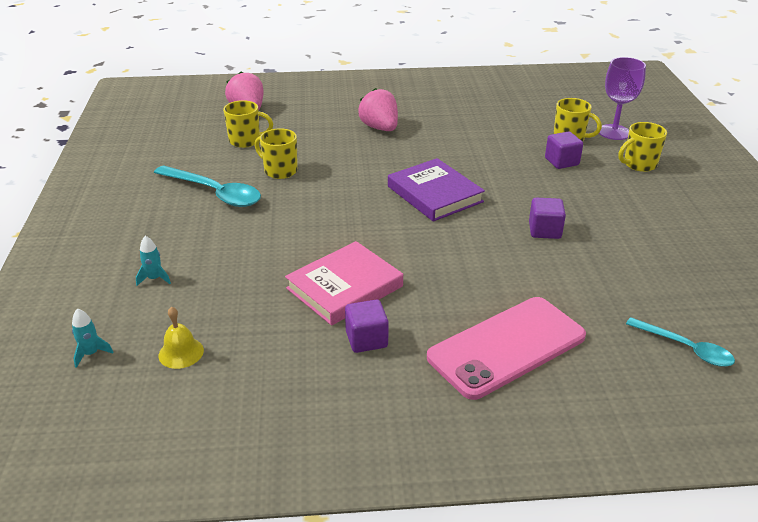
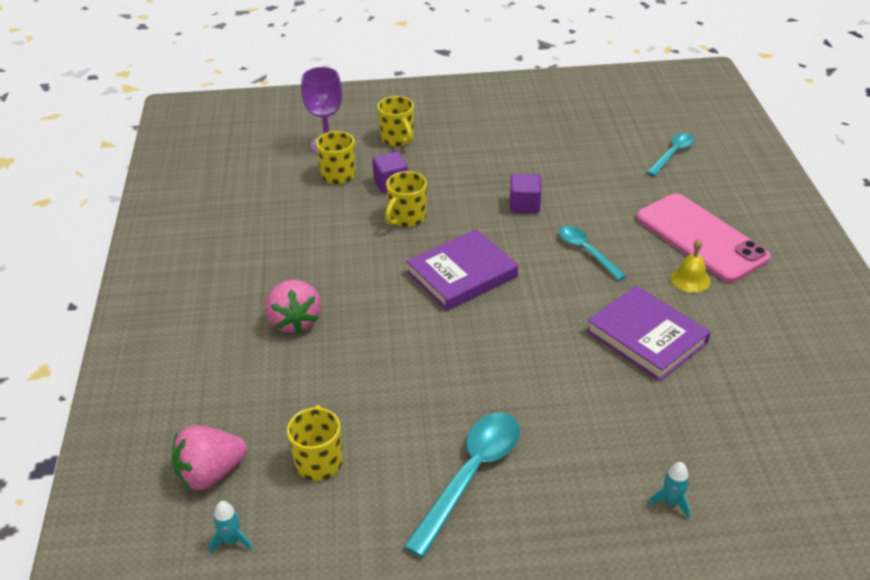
camera: 90 degrees left, 5 degrees up
(91, 353) = (815, 531): turquoise rocket -> turquoise rocket (232, 541)
(181, 352) = (785, 452): yellow bell -> yellow bell (690, 279)
(280, 171) = (409, 412): yellow mug -> yellow mug (407, 218)
(344, 287) = (646, 337): pink book -> purple book
(366, 339) = (719, 319): purple cube -> none
(380, 128) = (295, 321): pink strawberry -> pink strawberry turned 75 degrees counterclockwise
(473, 263) = (586, 251): none -> turquoise spoon

